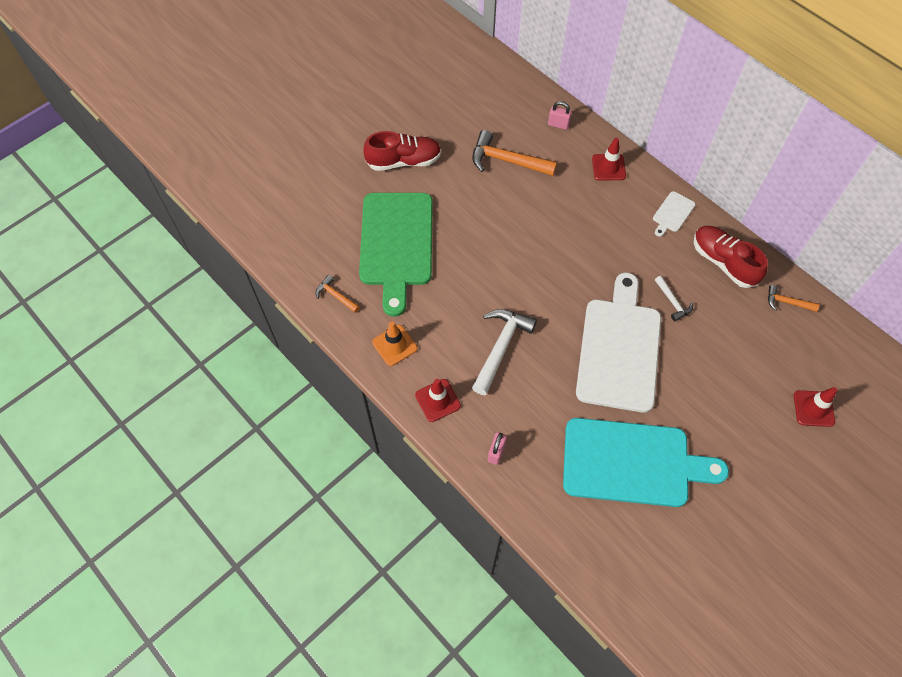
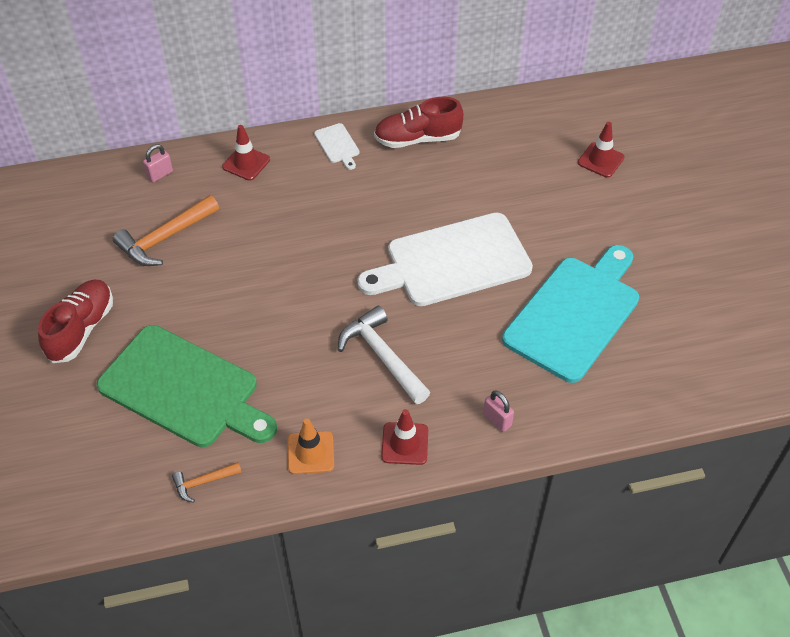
camera: 60 degrees left, 10 degrees down
(619, 349) = (452, 261): white cutting board -> white cutting board turned 60 degrees counterclockwise
(672, 302) = (431, 196): white hammer -> none
(787, 302) = (489, 120): orange hammer -> none

